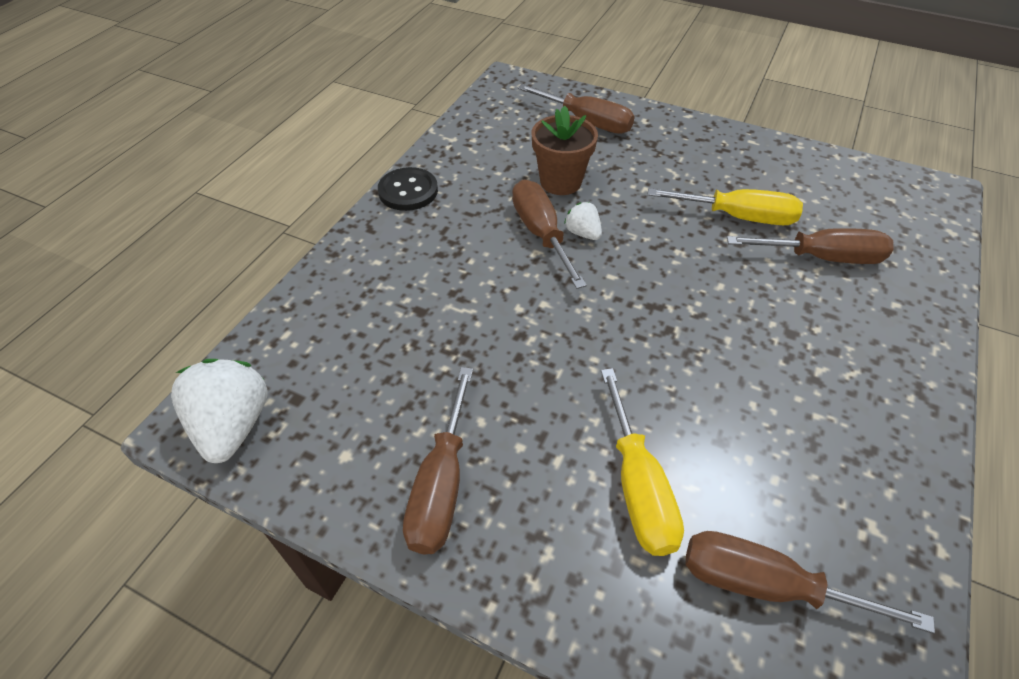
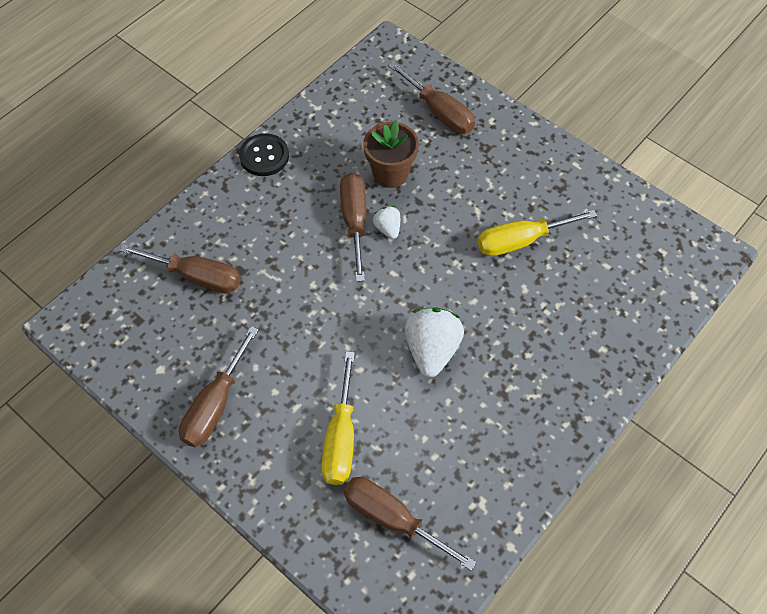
camera: 15 degrees right, 10 degrees up
(233, 425) = (94, 330): white strawberry -> white strawberry (432, 349)
(738, 217) = (521, 241): yellow screwdriver -> yellow screwdriver turned 135 degrees clockwise
(822, 258) = (568, 295): brown screwdriver -> brown screwdriver (196, 276)

